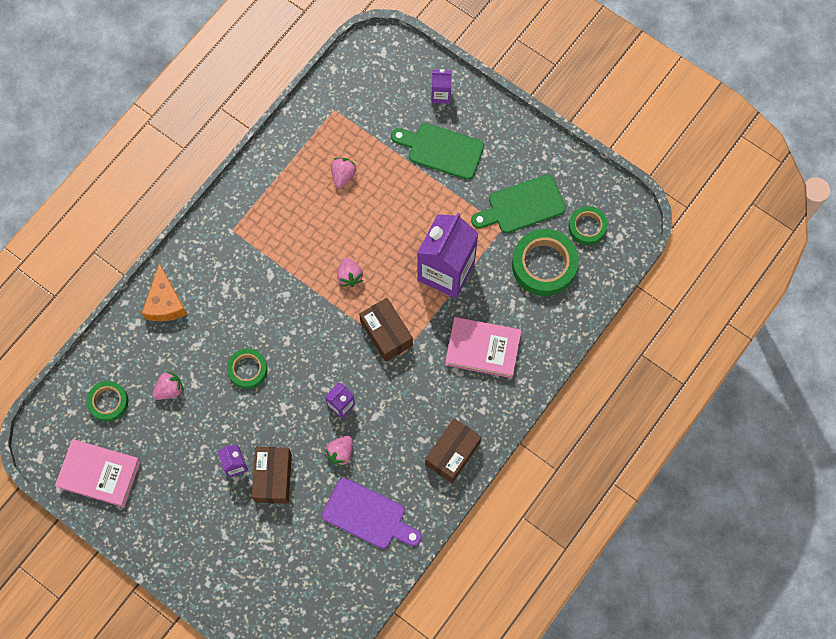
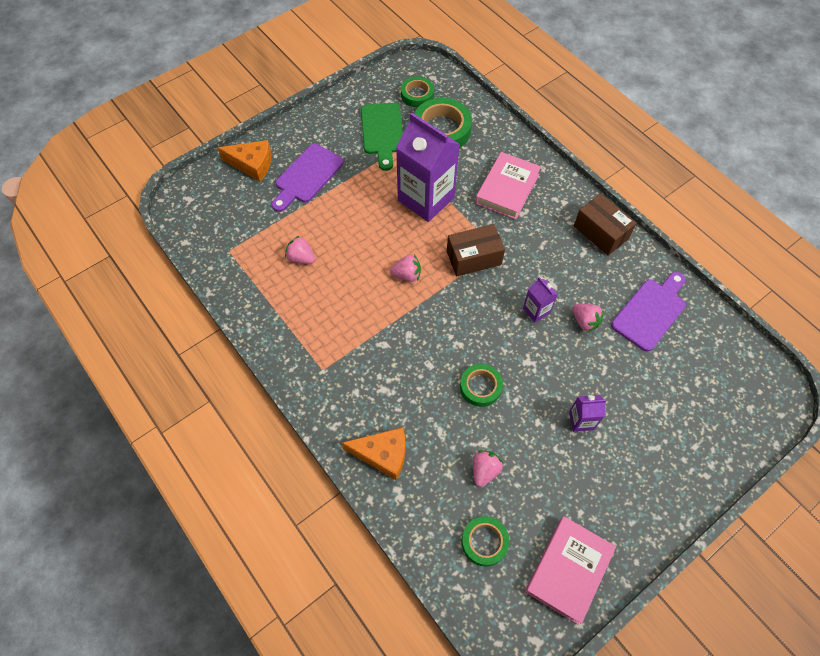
camera: 75 degrees left, 10 degrees down
(169, 389) = (484, 470): pink strawberry -> pink strawberry turned 45 degrees clockwise
(273, 478) = (601, 387): brown box -> none
(441, 95) = (252, 165): purple carton -> orange cheese
(441, 150) = (307, 176): green cutting board -> purple cutting board

